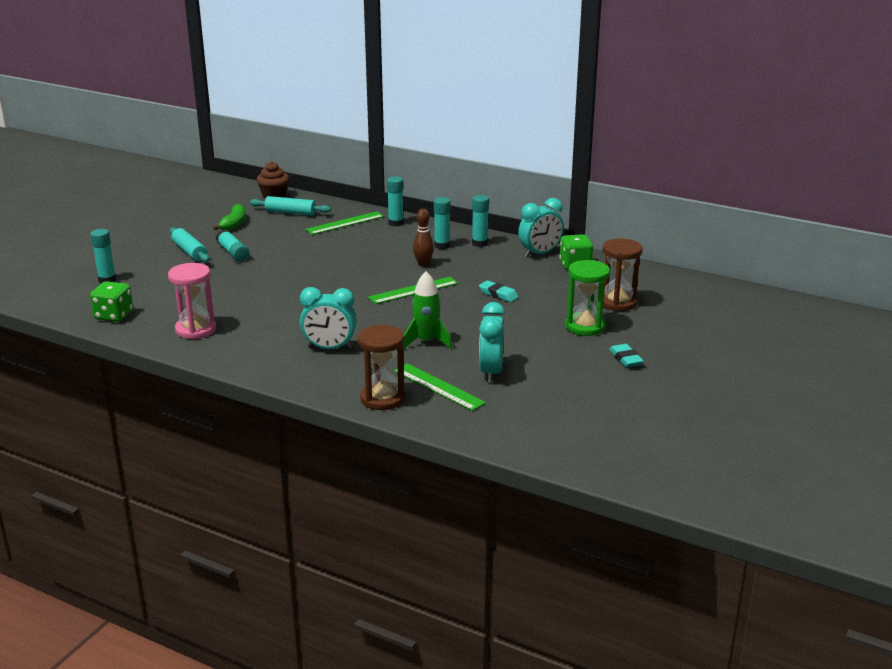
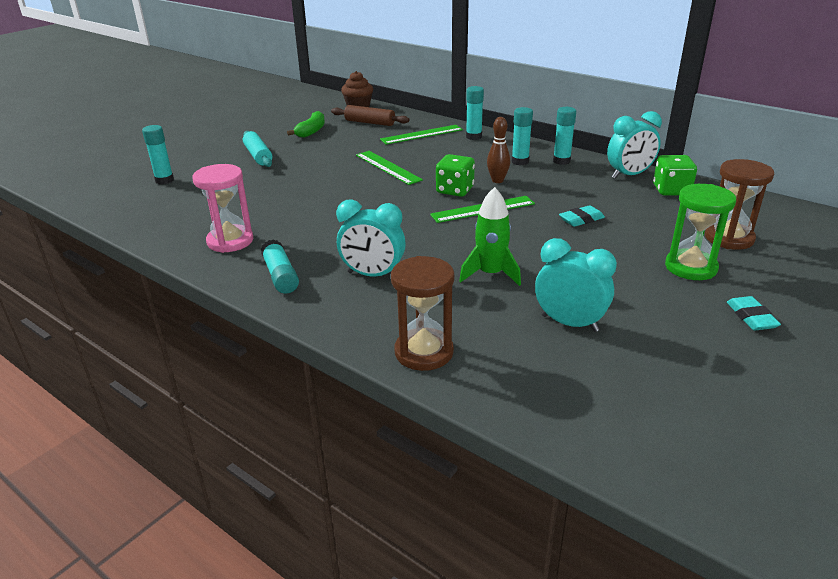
camera: 10 degrees right, 5 degrees up
(114, 315) = (152, 219): green dice -> green dice (455, 190)
(233, 253) = (300, 159): turquoise glue stick -> turquoise glue stick (280, 276)
(290, 213) = (370, 123): turquoise rolling pin -> brown rolling pin
(438, 387) = (499, 340): green ruler -> green ruler (388, 167)
(491, 372) = (569, 323): turquoise clock -> turquoise clock turned 105 degrees clockwise
(498, 294) = (581, 219): turquoise eraser -> turquoise eraser turned 75 degrees counterclockwise

